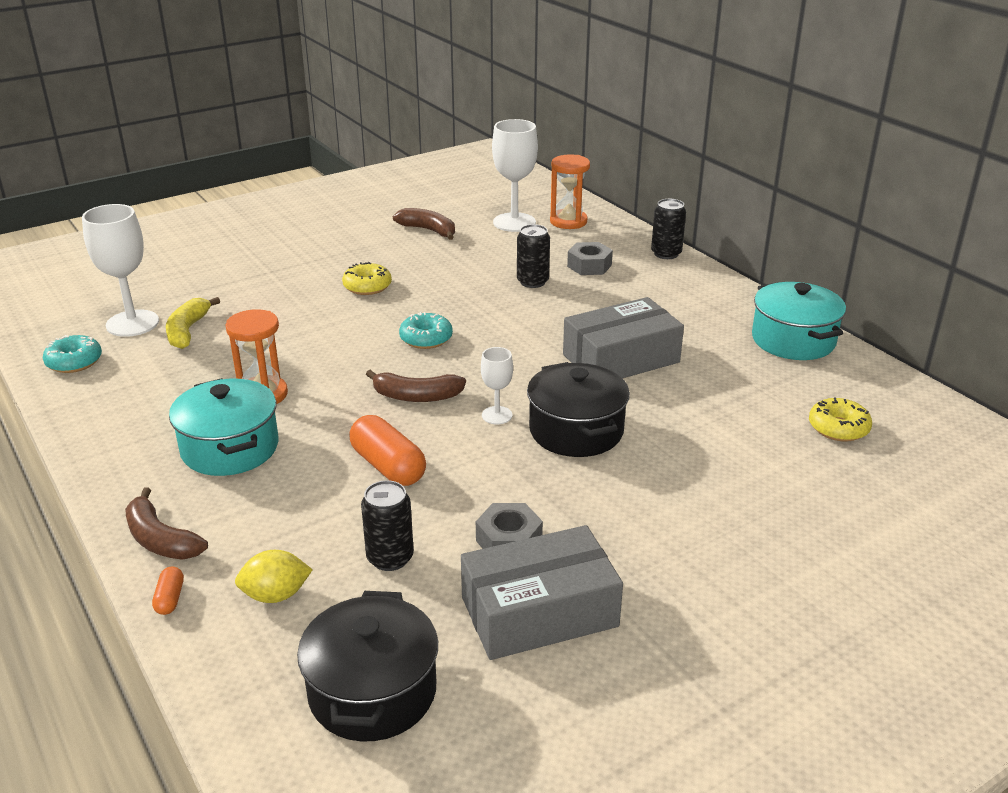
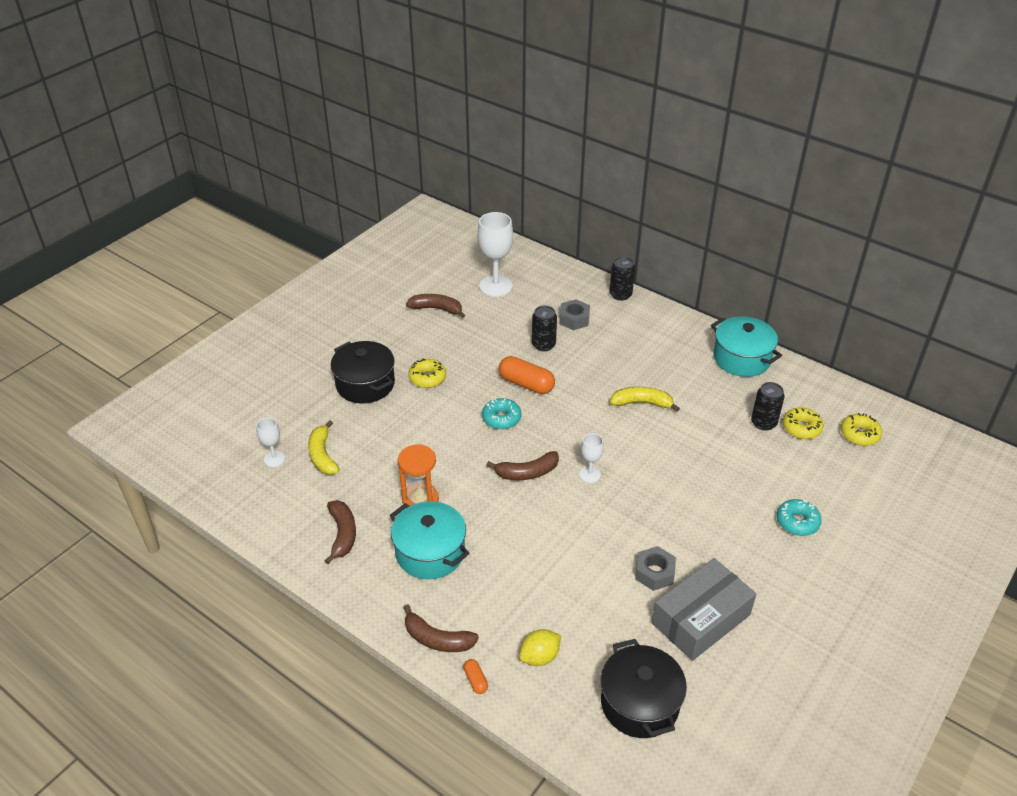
camera: 20 degrees left, 10 degrees up
(74, 362) = (258, 507): turquoise donut -> turquoise donut (797, 522)
(132, 323) = (274, 459): white goblet -> white goblet, size x0.53
(143, 407) = (342, 534): none -> brown banana
(388, 466) = (545, 537): orange capsule -> orange capsule (526, 384)
(390, 558) = (591, 608): black can -> black can (763, 423)
(568, 221) = (534, 276): orange hourglass -> none
(576, 431) = (647, 474): black pot -> black pot (365, 384)
(621, 358) = (642, 403): grey box -> yellow banana
(927, 453) = (859, 434): none -> yellow donut

